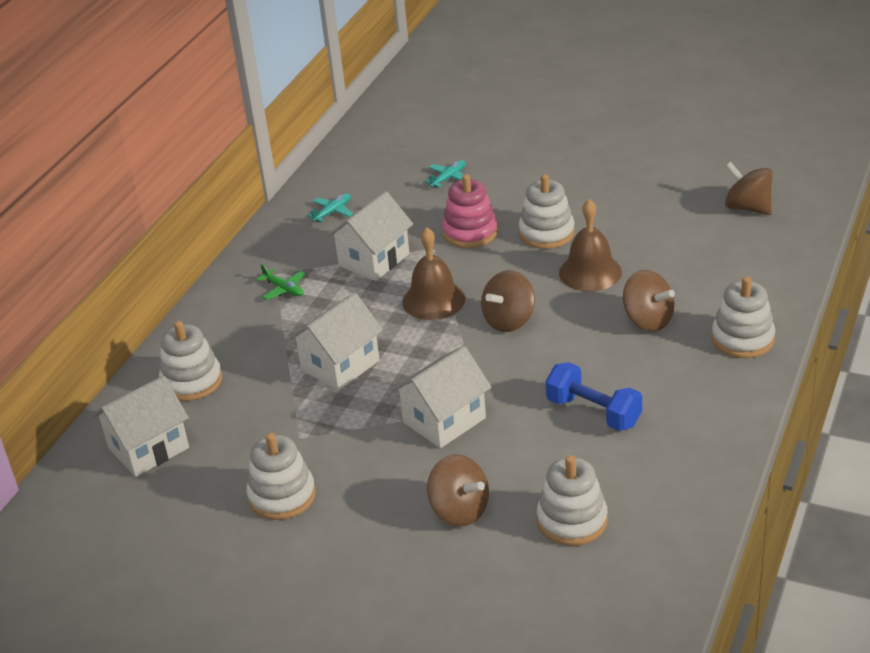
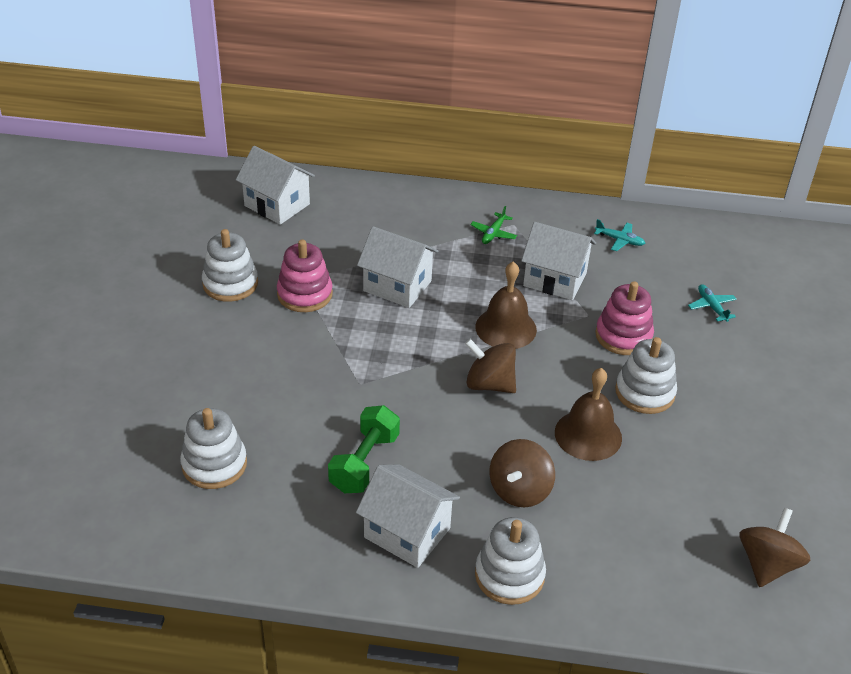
camera: 70 degrees right, 5 degrees up
(191, 381) = (359, 209): white stacking toy -> none
(326, 436) = (305, 294): none -> pink stacking toy
(444, 420) = (336, 362): white house -> white house (407, 533)
(448, 178) = (711, 307): turquoise plane -> turquoise plane turned 135 degrees counterclockwise
(459, 510) = (221, 389): brown spinning top -> none
(593, 412) = (364, 463): blue dumbbell -> green dumbbell

